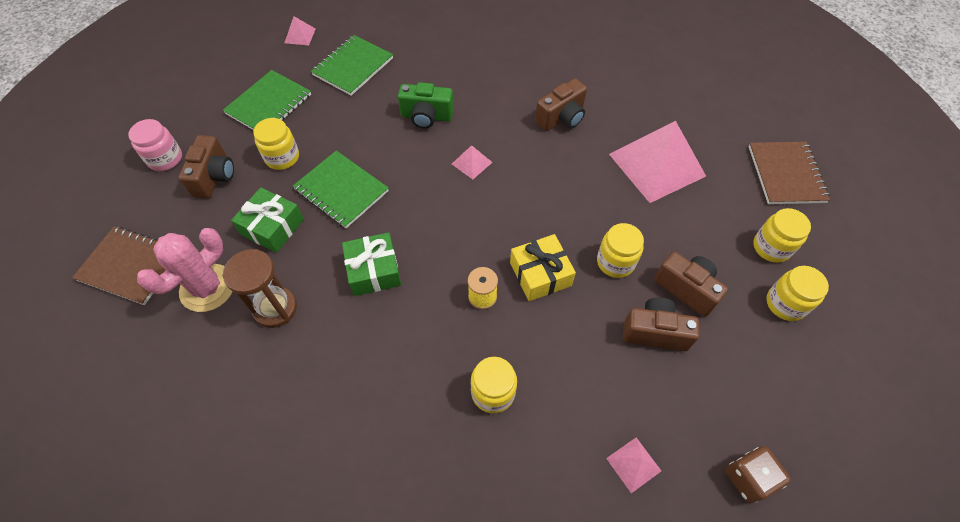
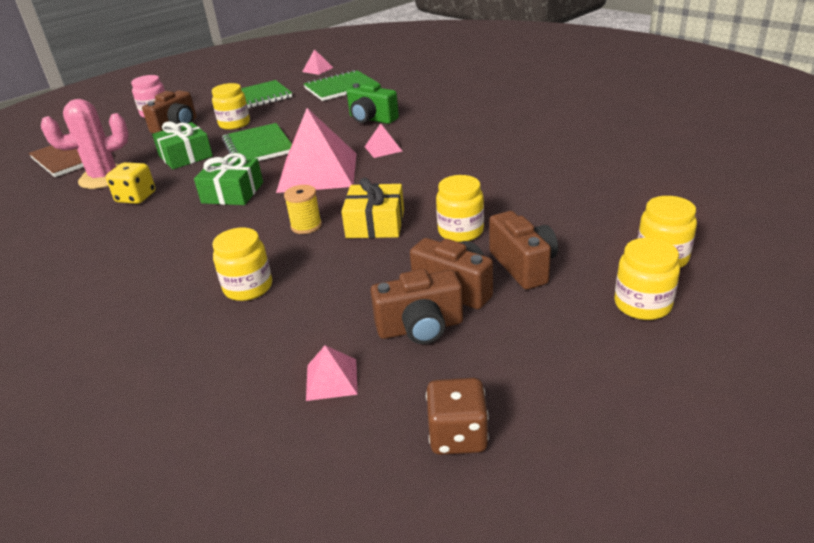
camera: 30 degrees right, 25 degrees down
(275, 308) = (136, 197): brown hourglass -> yellow dice
(561, 118) = (496, 136): brown camera -> brown camera (420, 328)
(657, 165) = (571, 177): pink pyramid -> pink pyramid (317, 172)
(786, 174) = (730, 208): brown notebook -> none

